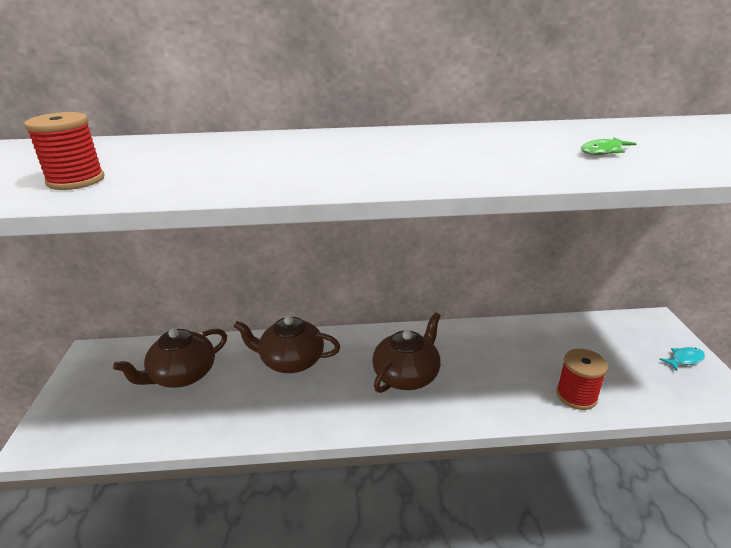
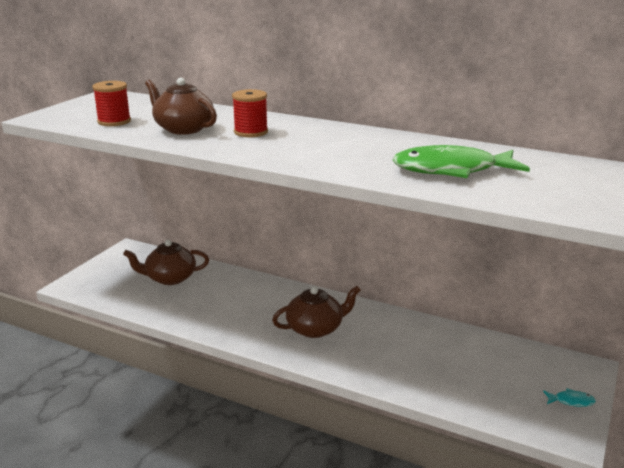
camera: 30 degrees right, 5 degrees down
(291, 360) = (244, 292): brown teapot -> brown teapot (183, 129)
(576, 396) = (432, 387): red spool -> red spool (251, 132)
(603, 151) = (451, 170): green fish -> green fish, size x2.46

